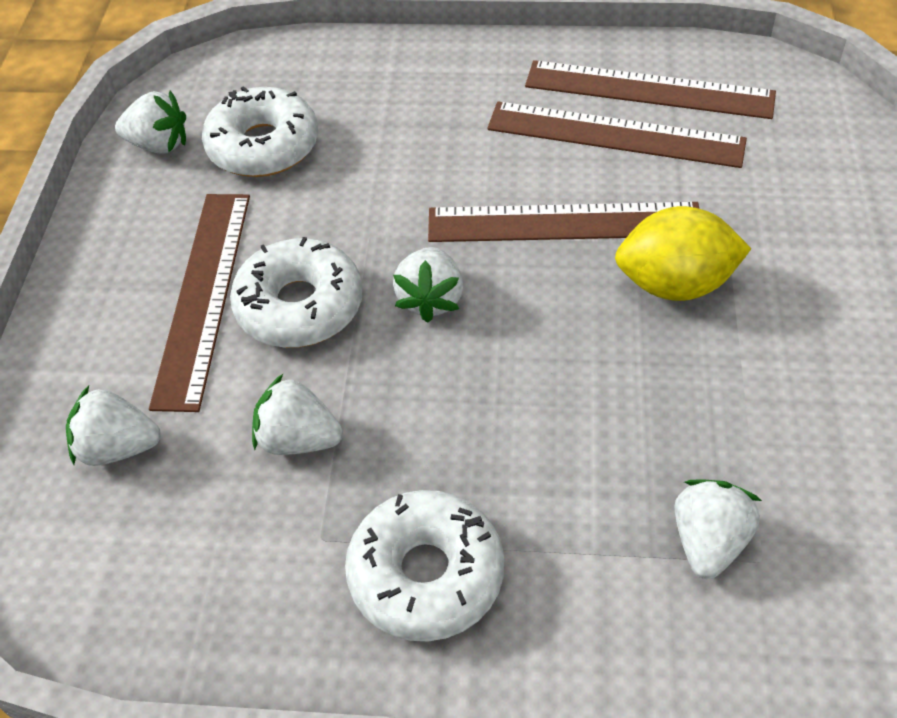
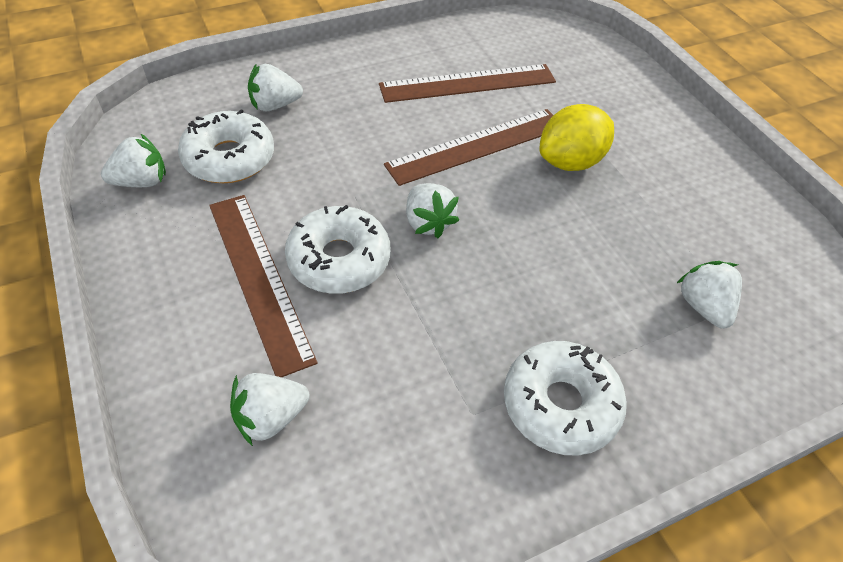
camera: 35 degrees left, 0 degrees up
(298, 439) = (406, 352): white strawberry -> white strawberry (275, 105)
(649, 90) = (468, 51): brown ruler -> none

